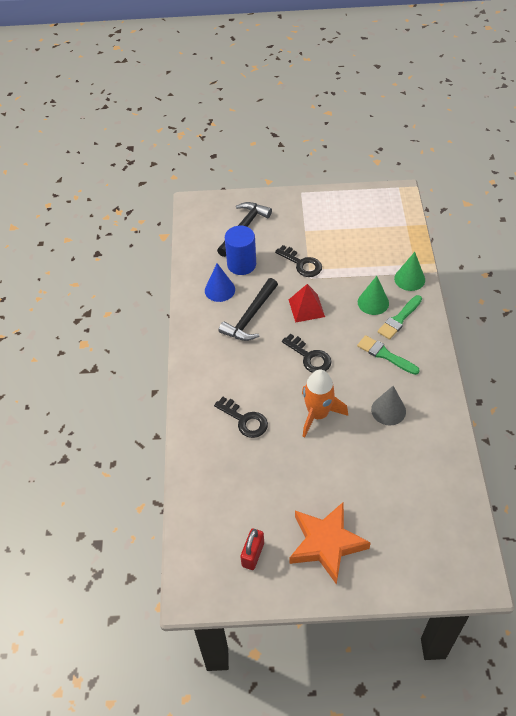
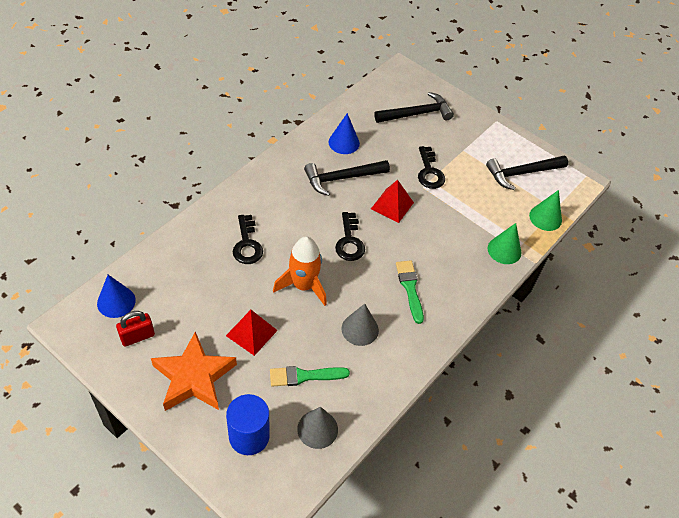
camera: 35 degrees right, 0 degrees up
(205, 545) = (116, 301): none -> blue cone
(241, 264) = (382, 137): blue cylinder -> blue cylinder (249, 436)
(325, 477) = (251, 333): none -> red pyramid
(359, 217) = (522, 173): none -> black hammer
(373, 302) = (450, 243): green cone -> green cone (545, 217)
(399, 319) = (456, 272): green brush -> green brush (304, 376)
(442, 499) = (317, 429): none -> grey cone

